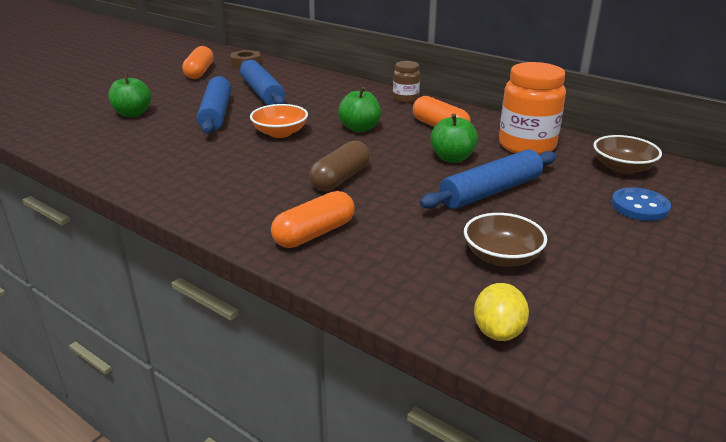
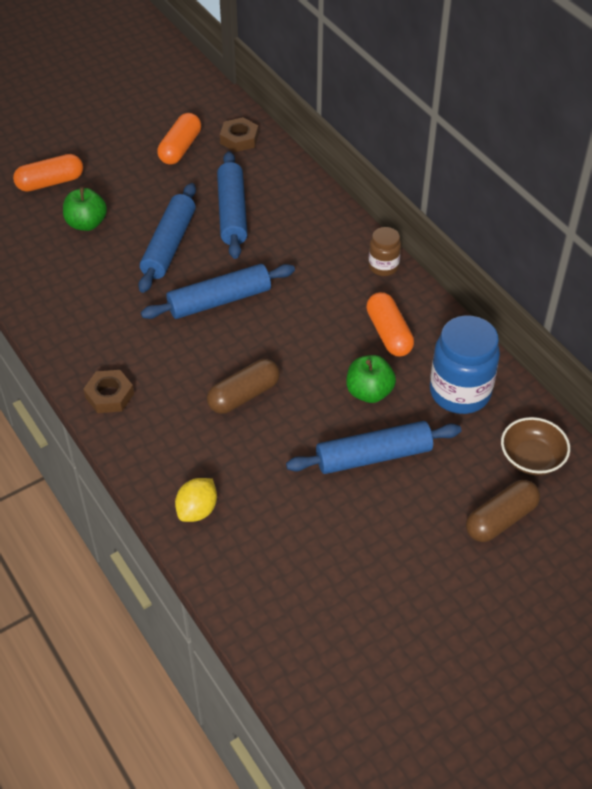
camera: 20 degrees right, 20 degrees up
(203, 202) = (109, 395): none -> brown nut
(280, 133) = (219, 300): orange bowl -> blue rolling pin
(314, 233) = (186, 468): orange capsule -> orange capsule (50, 182)
(360, 128) = (304, 313): green apple -> none
(498, 331) = (271, 623): yellow lemon -> yellow lemon (197, 510)
(501, 257) = (326, 545): brown bowl -> none
(527, 146) = (460, 392): orange jar -> blue jar
(639, 206) = (501, 519): blue button -> brown capsule

